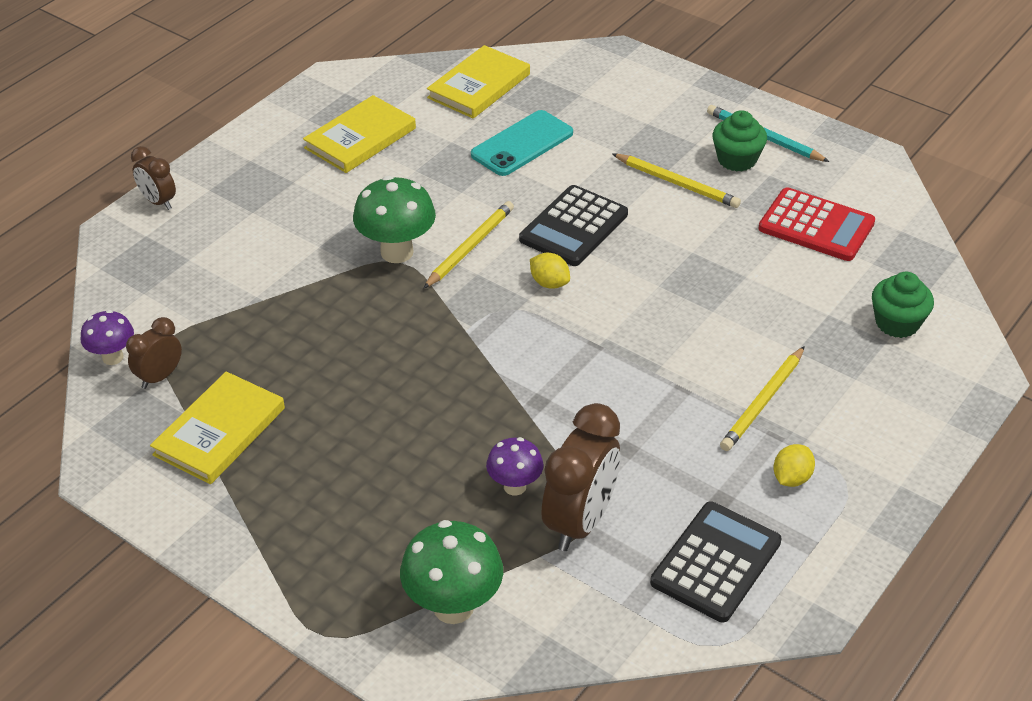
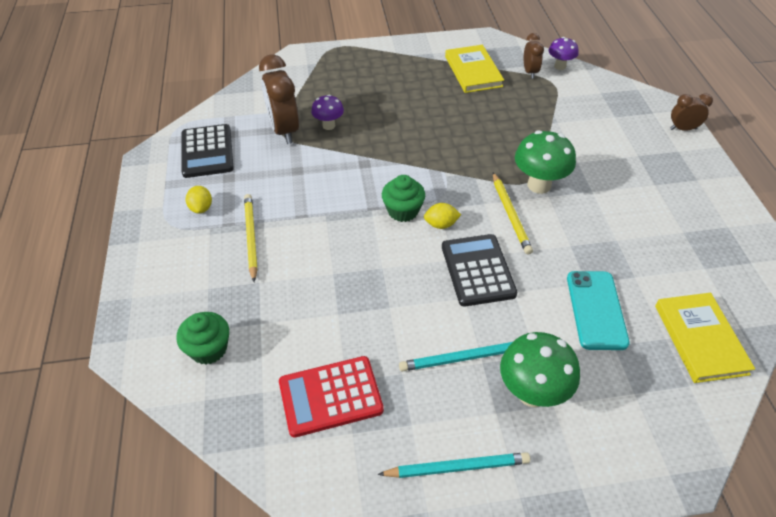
camera: 135 degrees right, 5 degrees up
(360, 138) = (680, 236): yellow book -> none
(453, 607) = (300, 78): green mushroom -> green mushroom (532, 393)
(676, 183) = (463, 358): yellow pencil -> turquoise pencil
(737, 159) = (450, 420): green cupcake -> green cupcake (403, 211)

